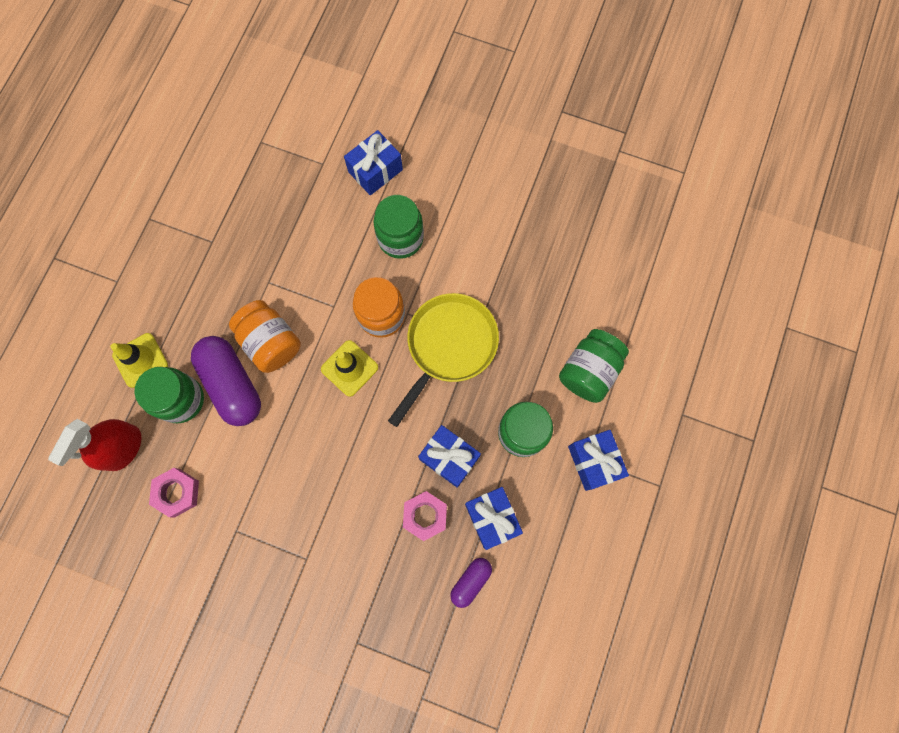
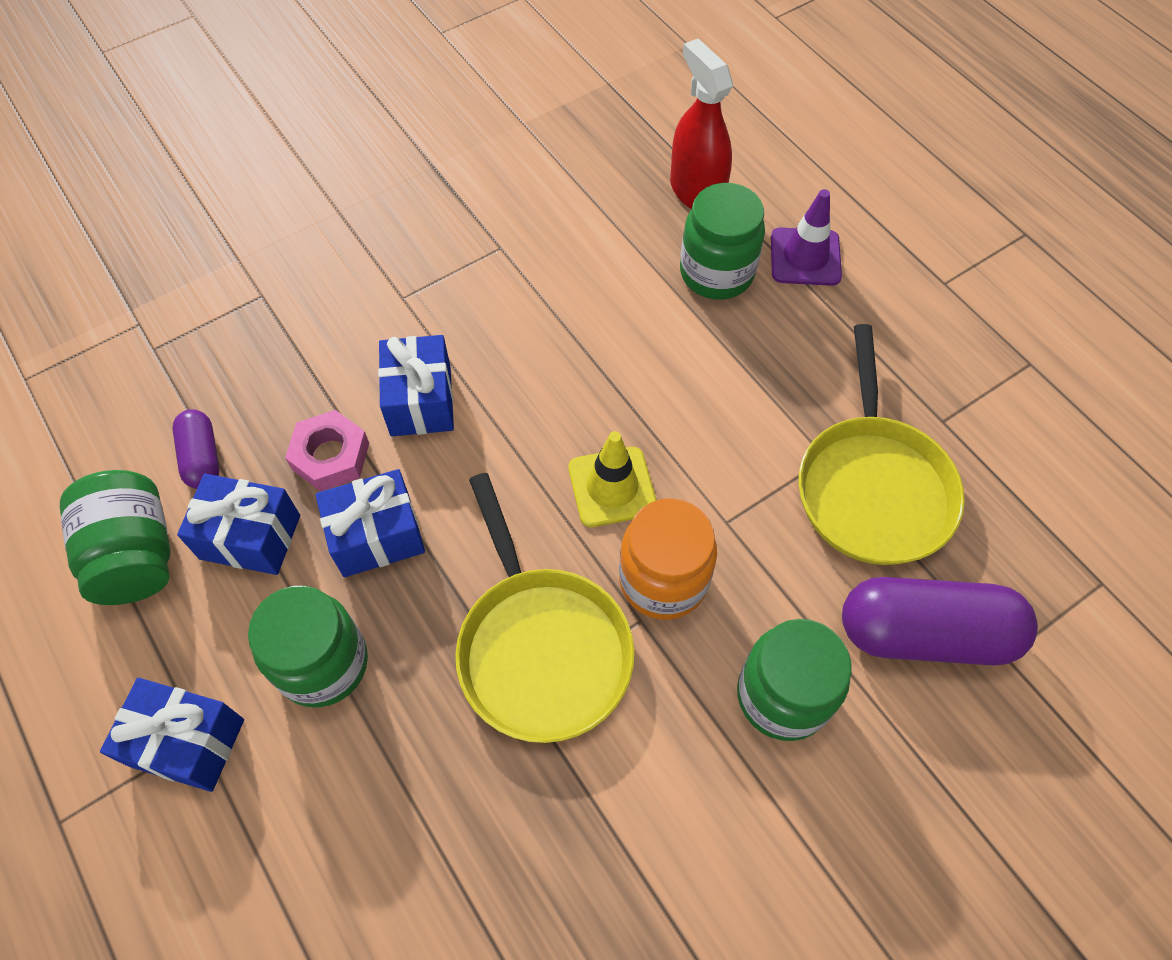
camera: 125 degrees right, 15 degrees down
(140, 360) = (805, 257): yellow traffic cone -> purple traffic cone
(177, 492) = (597, 215): pink nut -> none
(232, 384) = (696, 336): purple capsule -> purple capsule (925, 633)
(271, 254) = (872, 487): none -> yellow pan
(271, 342) = (725, 411): orange jar -> none
(375, 171) = (944, 737): blue gift -> blue gift (420, 401)
(589, 371) = (323, 850): green jar -> green jar (136, 555)

